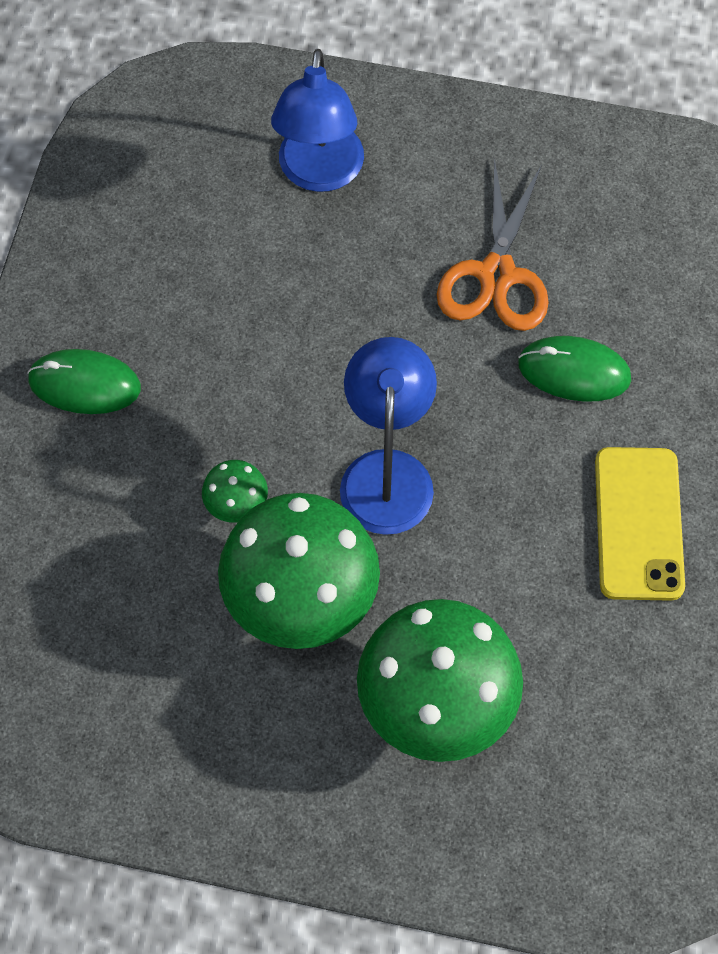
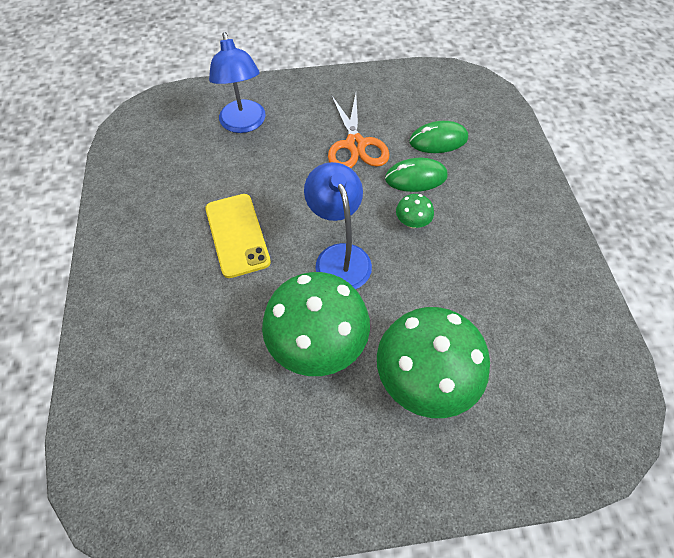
camera: 20 degrees left, 5 degrees down
(84, 384) = (144, 263): green mouse -> green mouse (438, 140)
(236, 504) = (258, 301): green mushroom -> green mushroom (412, 222)
(639, 523) = (486, 240): yellow phone -> yellow phone (237, 235)

